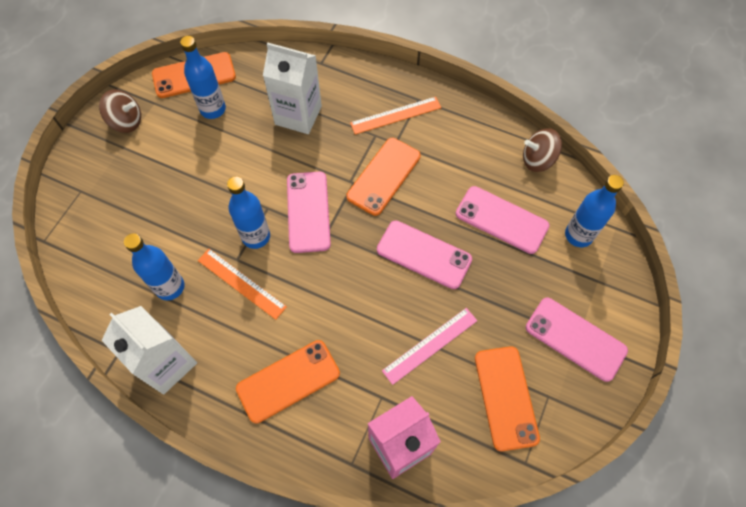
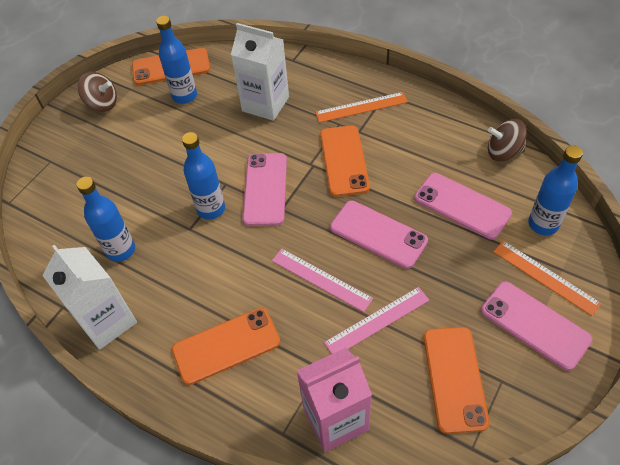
camera: 10 degrees right, 10 degrees down
(241, 283) = (191, 251): orange ruler -> orange ruler (545, 277)
(373, 306) = (321, 279): none -> pink ruler
(384, 176) = (344, 160): orange phone -> orange phone turned 45 degrees counterclockwise

